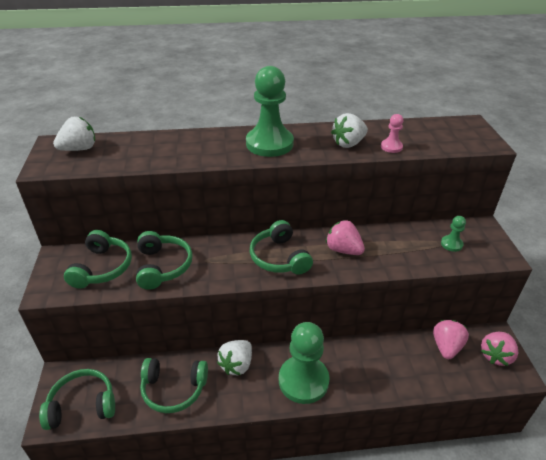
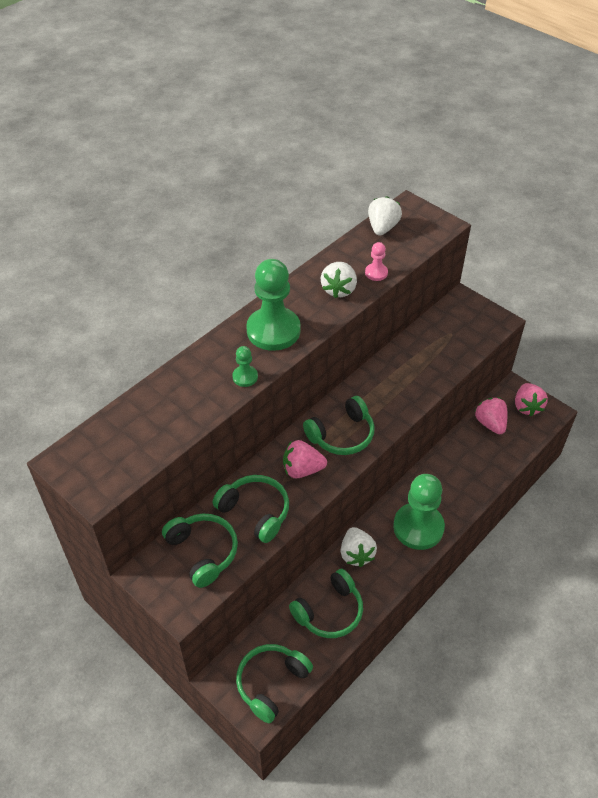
camera: 40 degrees left, 10 degrees up
(79, 149) = (100, 450): white strawberry -> white strawberry (382, 228)
(279, 257) = (342, 435): green headphones -> green headphones turned 60 degrees counterclockwise
(343, 250) = (383, 393): pink strawberry -> pink strawberry (302, 470)
(451, 244) = (455, 333): green pawn -> green pawn (245, 377)

